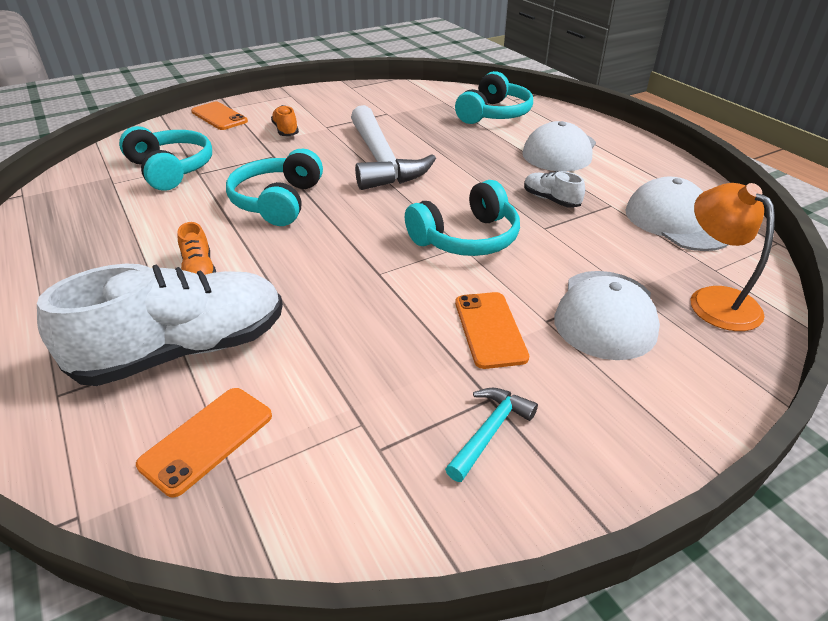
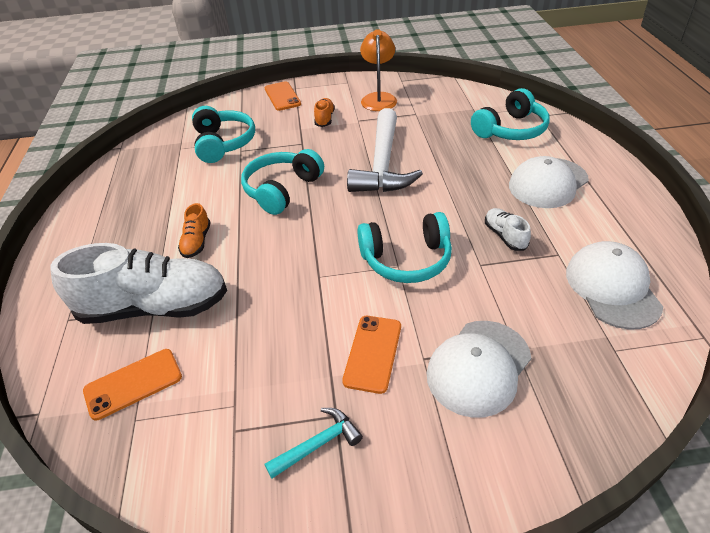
camera: 25 degrees right, 5 degrees up
(714, 300) = (590, 382): orange lamp -> orange lamp (378, 98)

